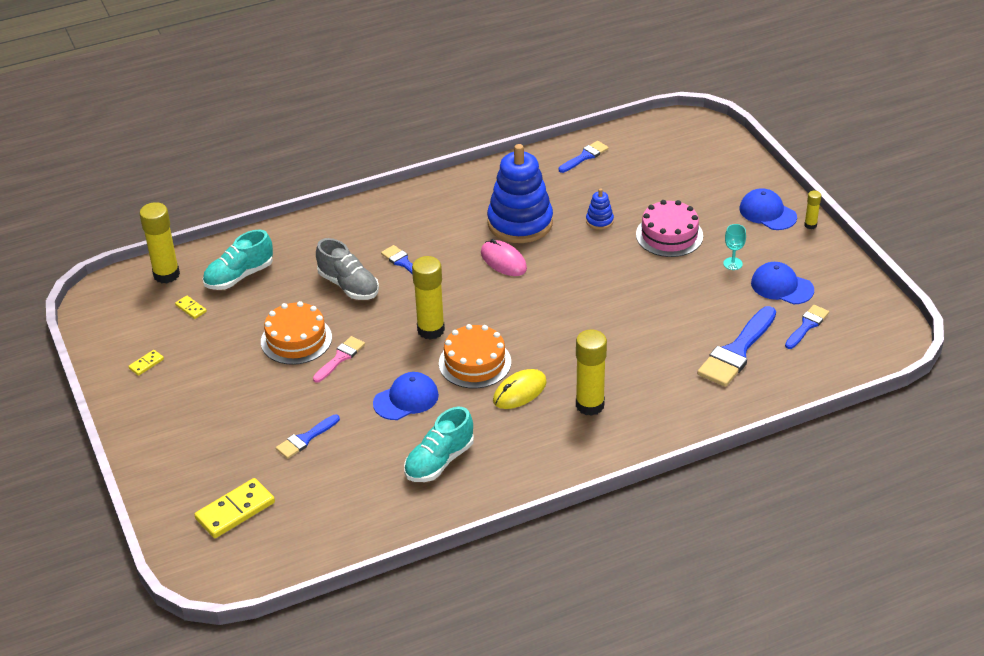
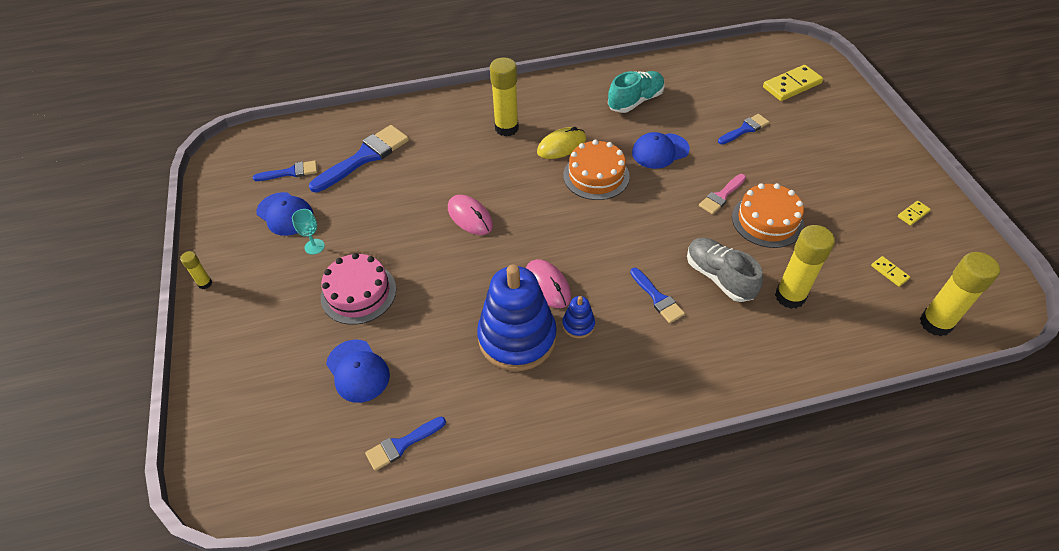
camera: 170 degrees left, 10 degrees up
(239, 276) = (846, 308): turquoise shoe -> none
(431, 330) = (634, 213): yellow glue stick -> yellow glue stick (790, 296)
(595, 307) = (470, 217): none -> pink mouse
(599, 221) = (425, 326): blue stacking toy -> blue stacking toy (578, 325)
(767, 213) = (237, 308): blue cap -> blue cap (358, 371)
(807, 326) = (290, 172): blue brush -> blue brush turned 150 degrees counterclockwise

